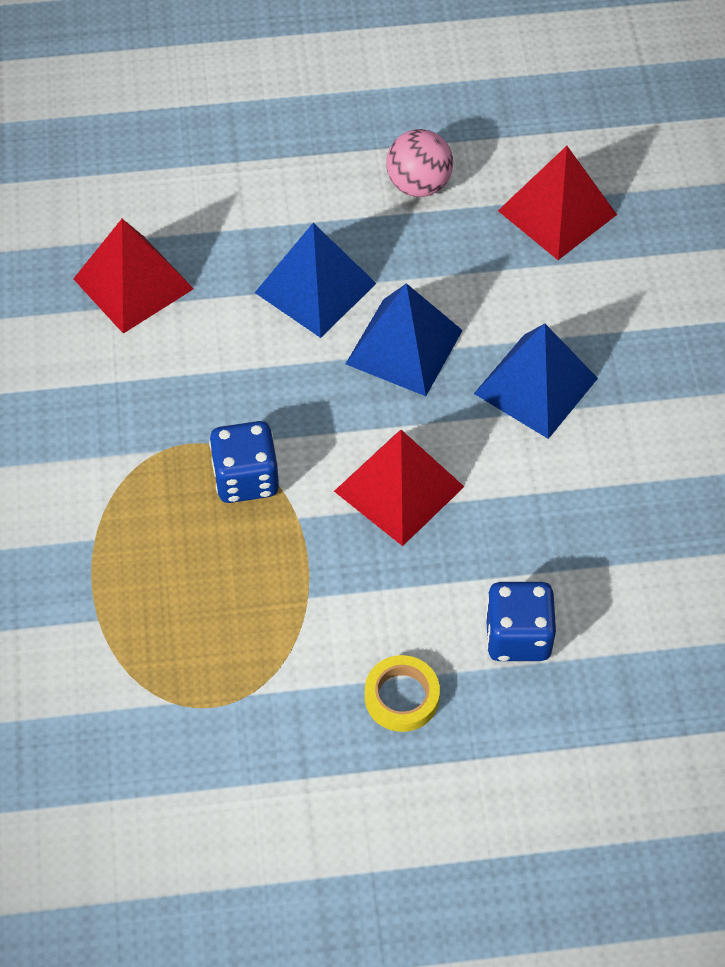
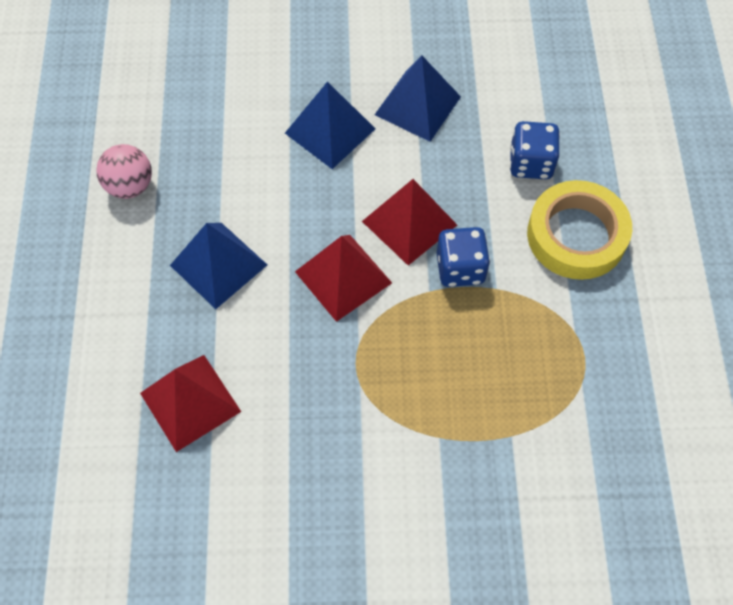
camera: 85 degrees left, 5 degrees up
(246, 478) = (392, 324): blue dice -> blue dice (460, 268)
(401, 697) = (576, 235): yellow tape -> yellow tape, size x1.91
(404, 347) = (284, 209): blue pyramid -> blue pyramid (418, 105)
(557, 212) = (177, 100): red pyramid -> red pyramid (343, 277)

